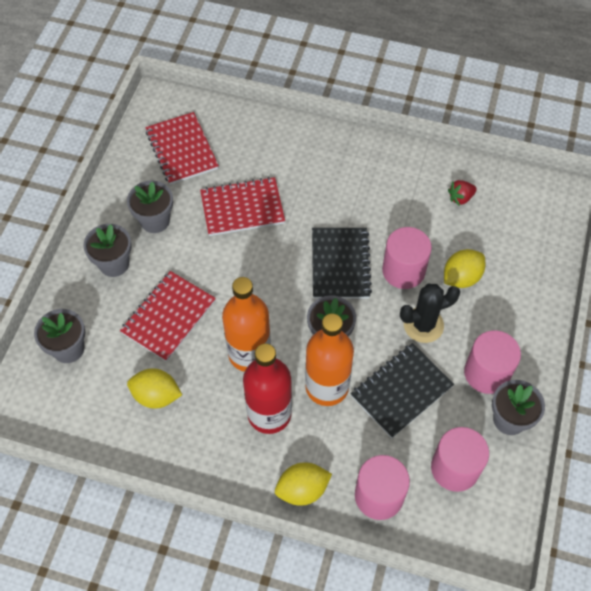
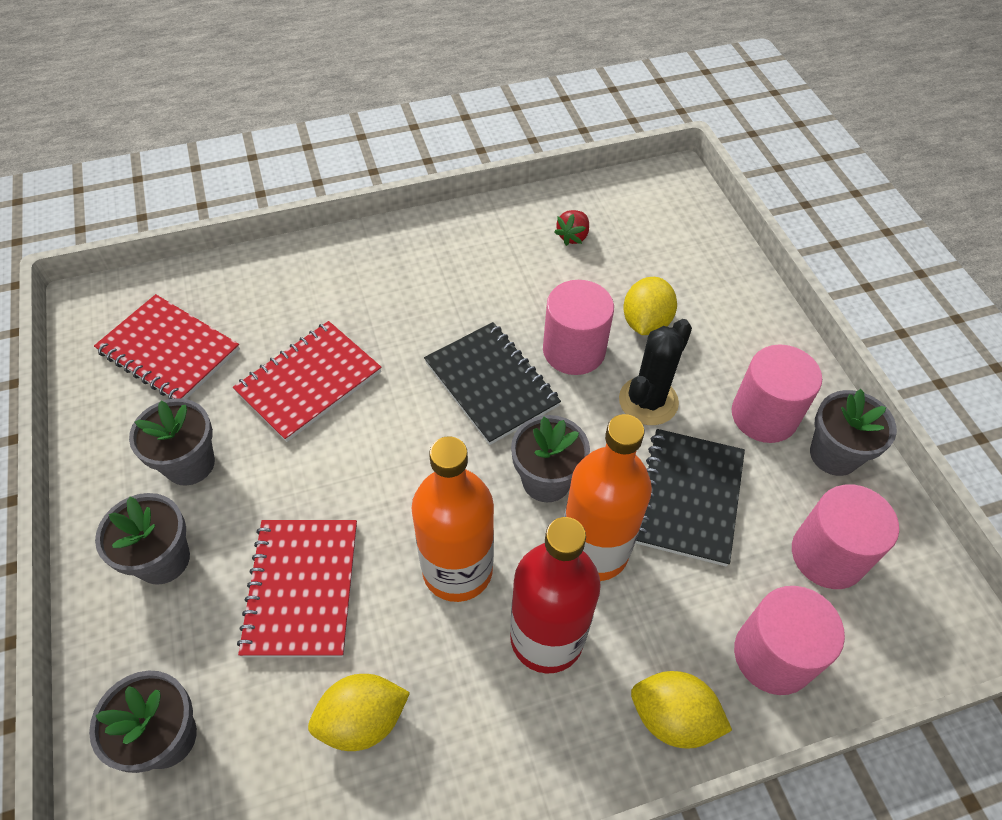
camera: 35 degrees left, 5 degrees down
(302, 490) = (673, 717): yellow lemon -> yellow lemon turned 75 degrees clockwise

